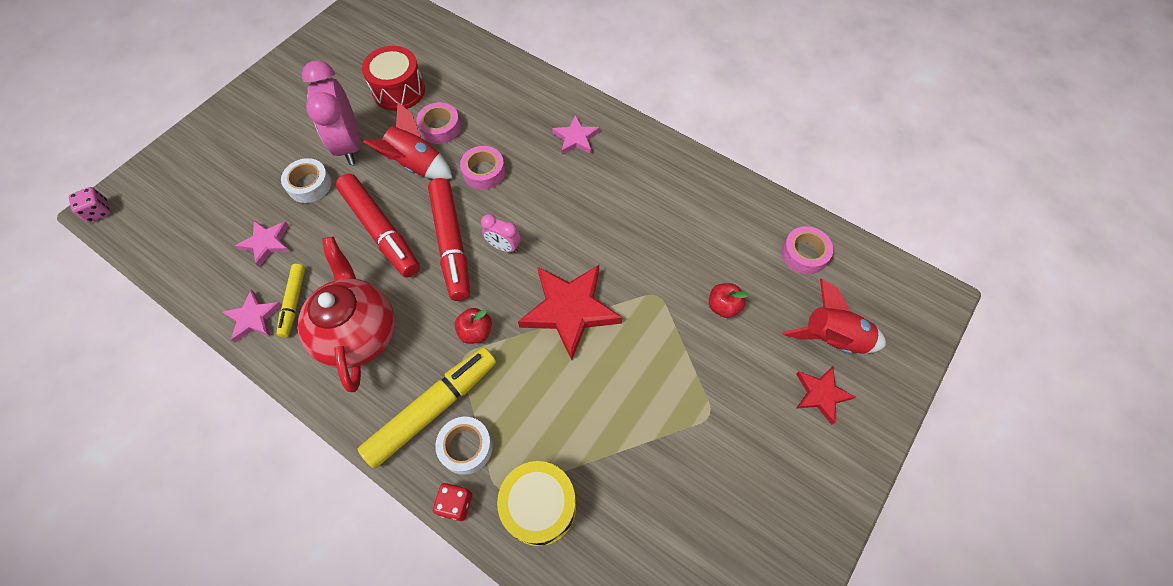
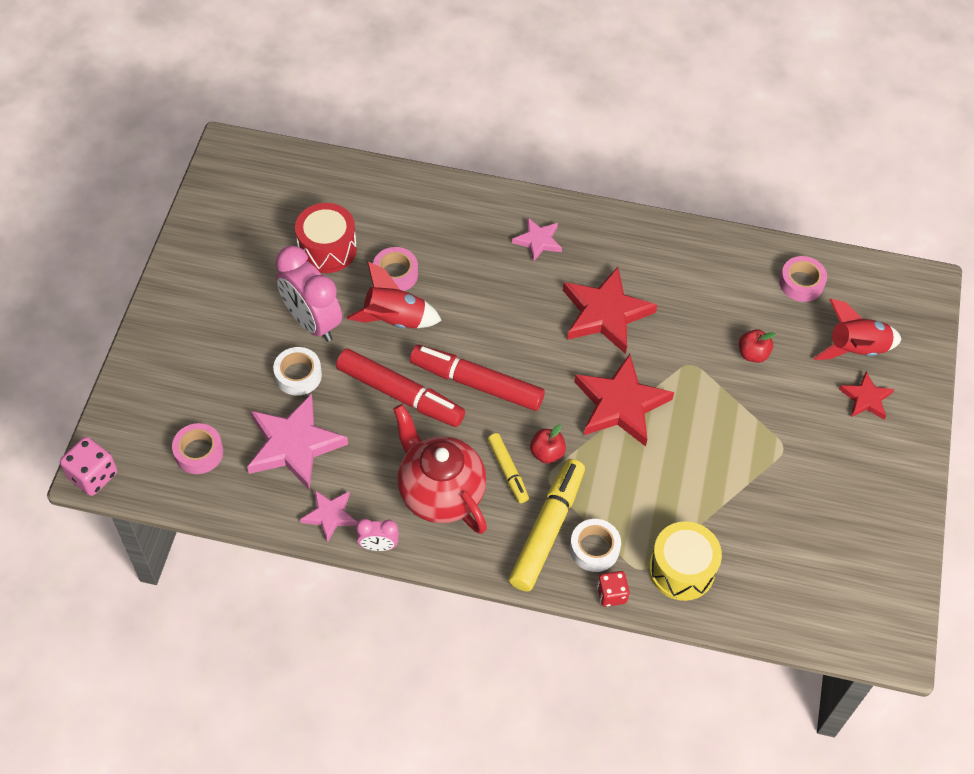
camera: 25 degrees left, 5 degrees down
(98, 211) = (93, 475): pink dice -> pink dice, size x1.50
(267, 243) = (294, 445): pink star -> pink star, size x1.85
(294, 302) = (359, 488): yellow marker -> yellow marker (507, 471)
(451, 244) = (476, 383): red marker -> red marker turned 150 degrees clockwise
(484, 172) = (467, 304): pink tape -> pink tape (199, 452)
(504, 246) = (528, 369): pink clock -> pink clock (378, 546)
(601, 220) = (605, 313): none -> red star

